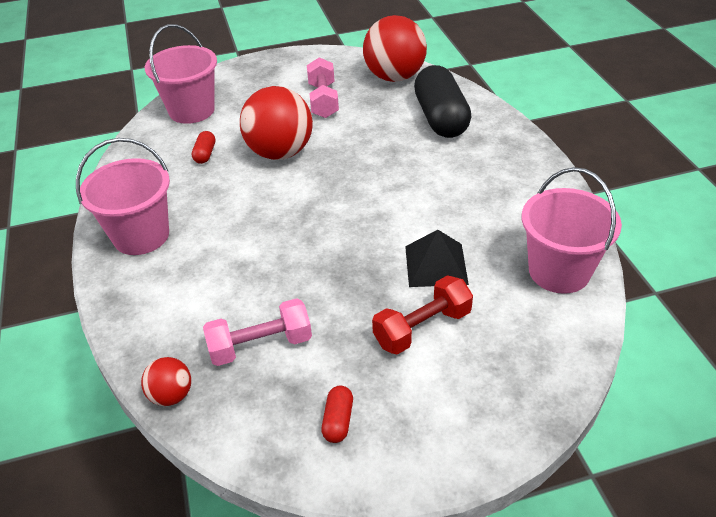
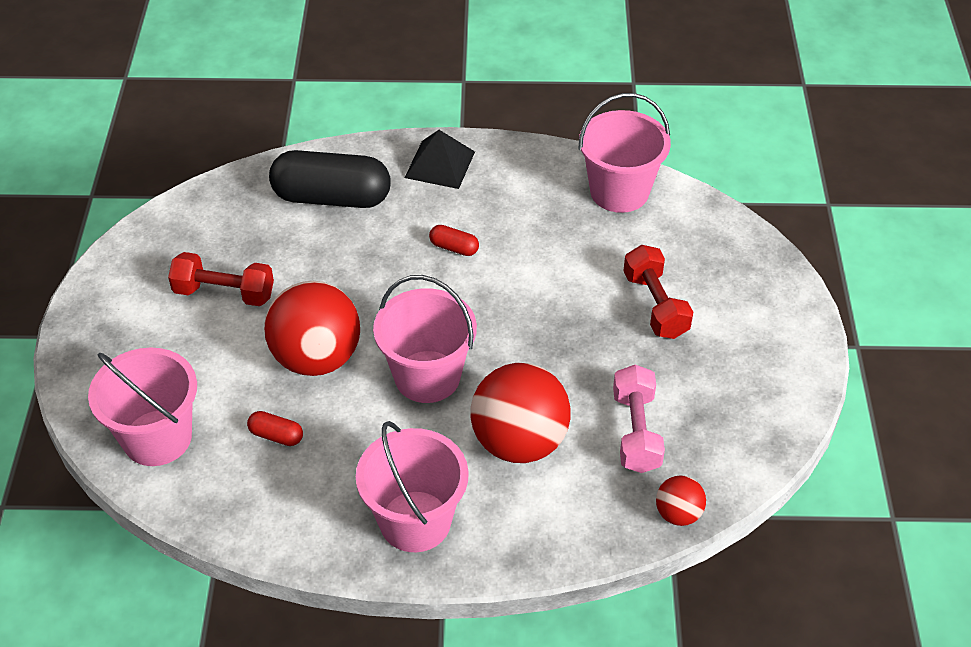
camera: 75 degrees left, 5 degrees up
(281, 208) = (427, 376): none -> pink bucket
(323, 100) = (224, 293): pink dumbbell -> red dumbbell
(338, 421) = (744, 390): red capsule -> red capsule (454, 248)
(394, 77) = (215, 213): red ball -> red ball (519, 442)
(436, 265) = (576, 272): black pyramid -> black pyramid (440, 164)

